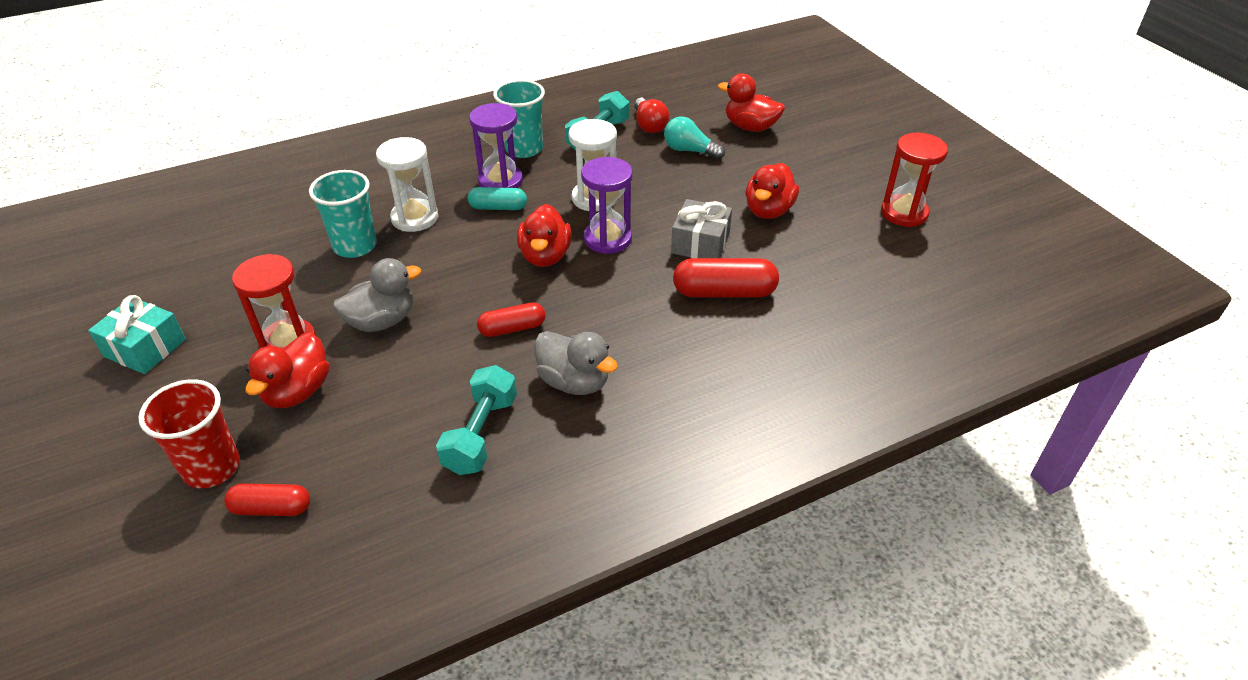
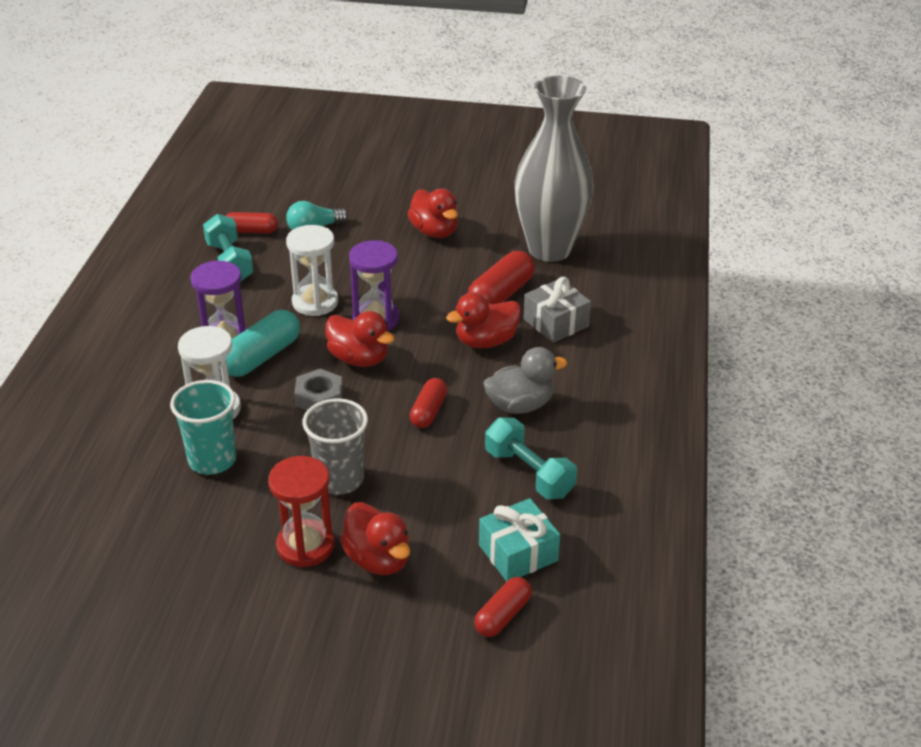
camera: 55 degrees left, 5 degrees down
(145, 348) = (207, 647): turquoise gift -> turquoise gift (518, 553)
(212, 468) = (421, 640): red cup -> none
(382, 321) = (339, 479): grey duck -> grey cup
(475, 260) = (319, 397): none -> grey nut
(498, 207) = (261, 357): turquoise capsule -> turquoise capsule, size x1.59
(524, 149) = (193, 308): turquoise cup -> none
(649, 125) = (251, 231): red light bulb -> red capsule
(700, 243) = (434, 279): grey gift -> grey gift (555, 323)
(750, 127) = (322, 188): red duck -> red duck (486, 341)
(833, 289) = (549, 249): none -> grey vase
(904, 213) = (506, 181): red hourglass -> none

